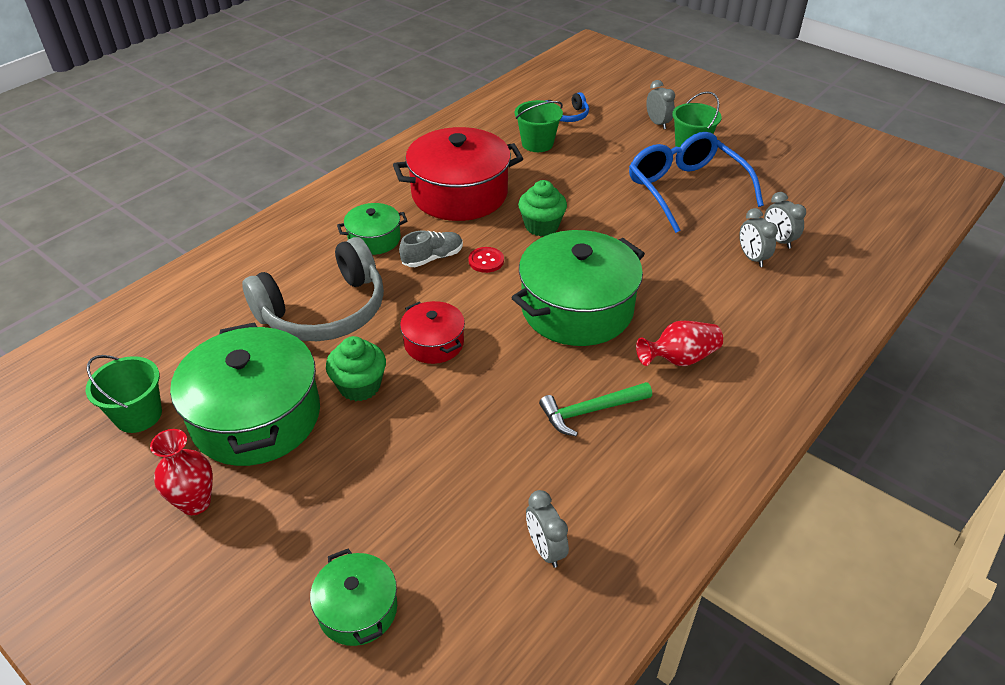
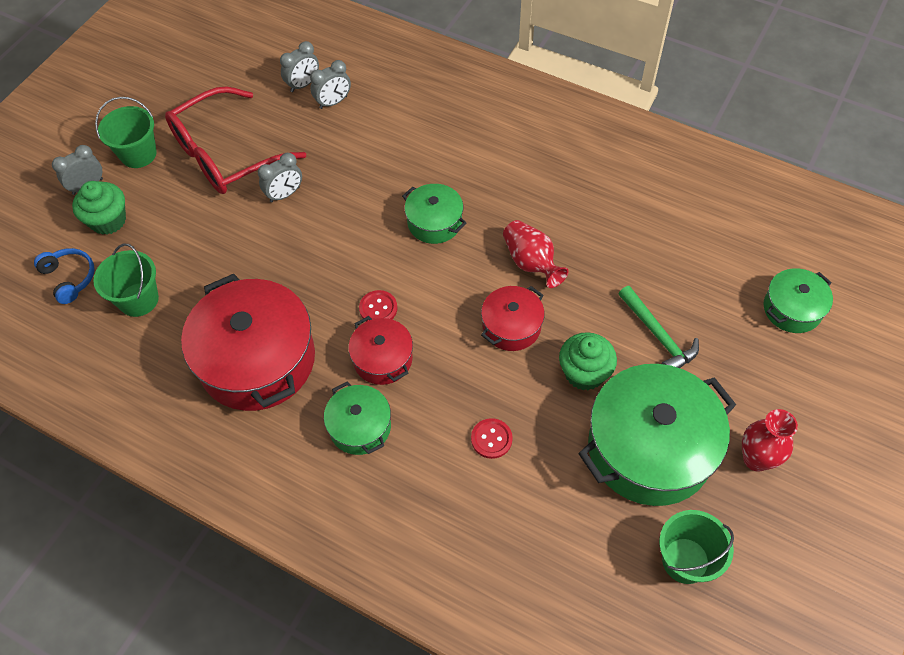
camera: 100 degrees left, 15 degrees up
(324, 311) = (491, 439): grey headphones -> red button
(432, 258) = (382, 359): grey shoe -> red pot
(541, 226) = (309, 269): green cupcake -> green cupcake (108, 220)
(545, 549) = (697, 208): grey clock -> grey clock (285, 194)
(577, 308) = (434, 222): green pot -> green pot, size x0.51
(590, 411) = (558, 198): green hammer -> green hammer (658, 335)
(679, 358) = (480, 145): red vase -> red vase (531, 262)
(685, 189) = (225, 155): blue glasses -> red glasses

